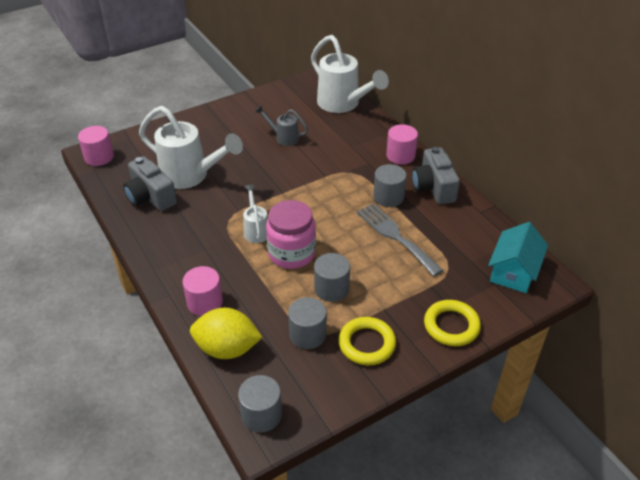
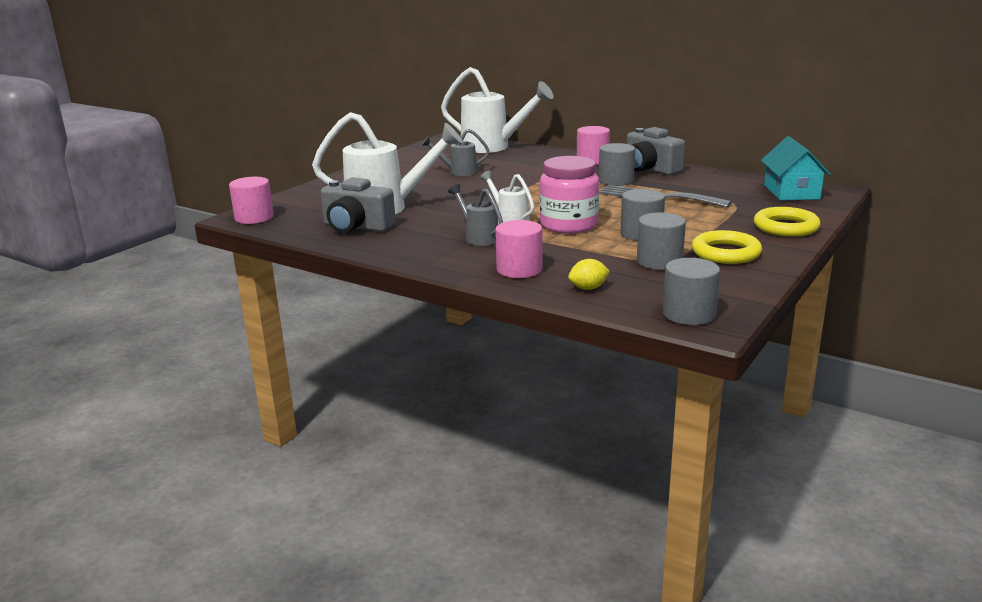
camera: 25 degrees left, 20 degrees down
(215, 245) = (478, 237): none -> grey watering can
(227, 348) = (588, 288): yellow lemon -> yellow lemon, size x0.48

